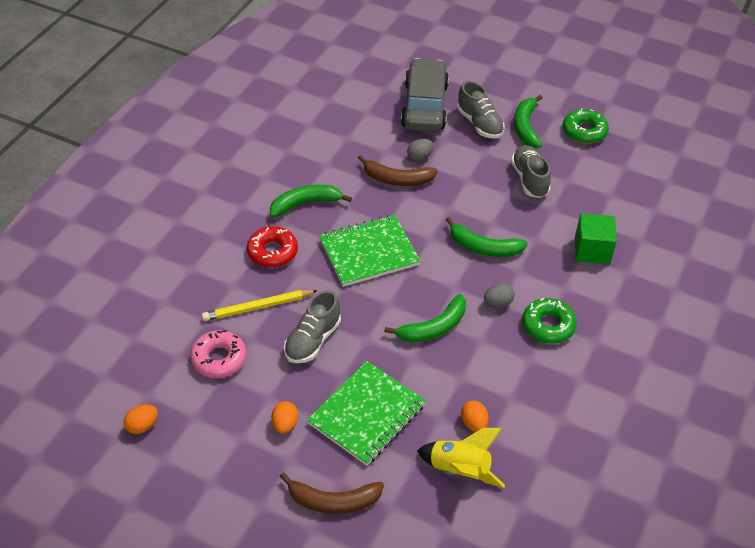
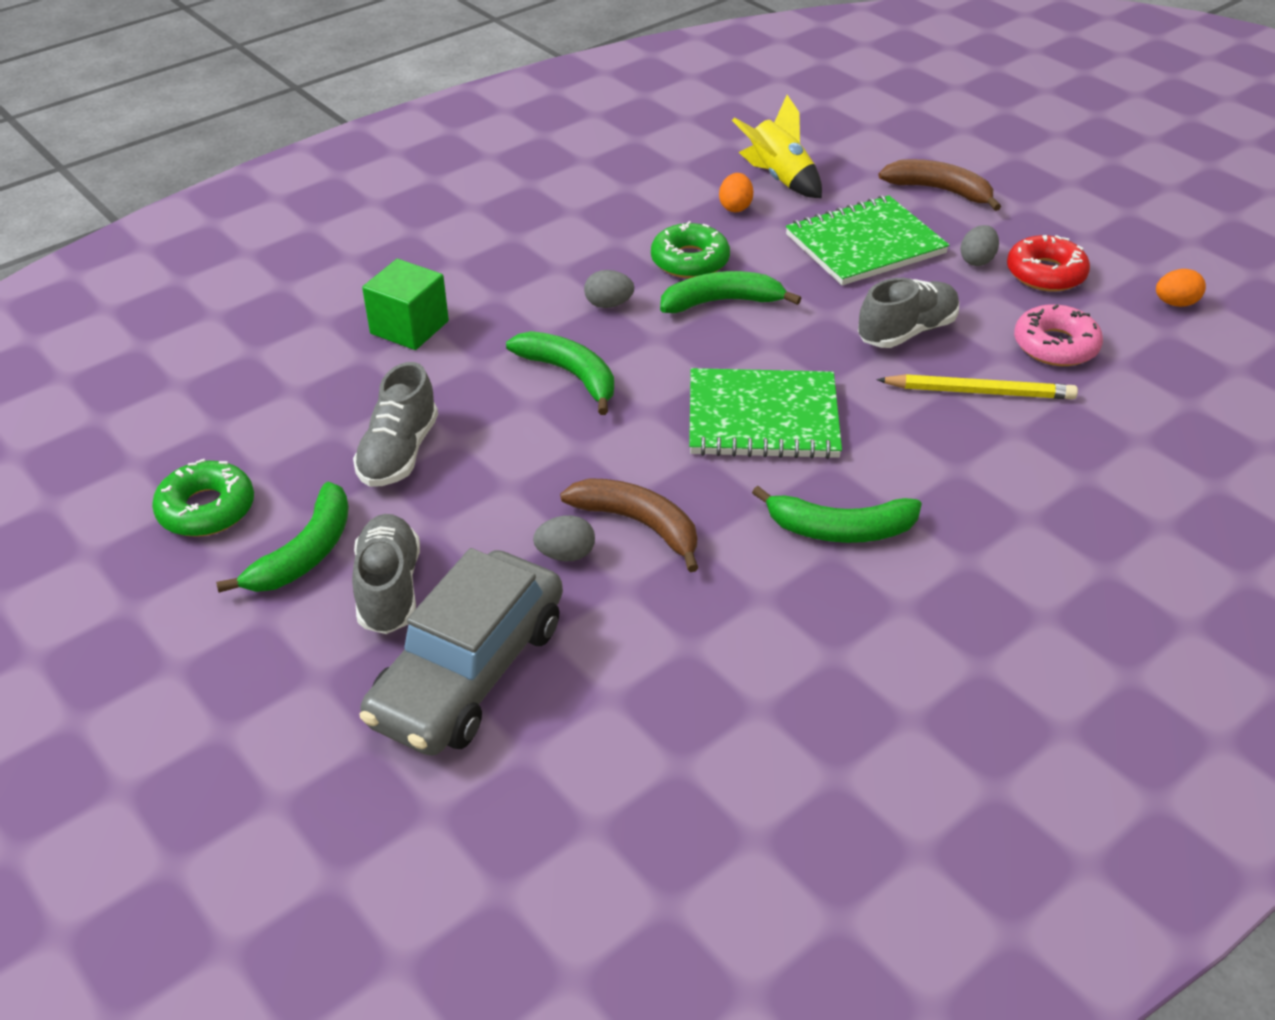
camera: 155 degrees left, 5 degrees down
(272, 252) = (931, 464): red donut -> red donut (1045, 273)
(285, 424) = (977, 260): orange egg -> grey egg
(548, 325) = (561, 265): green donut -> green donut (690, 261)

